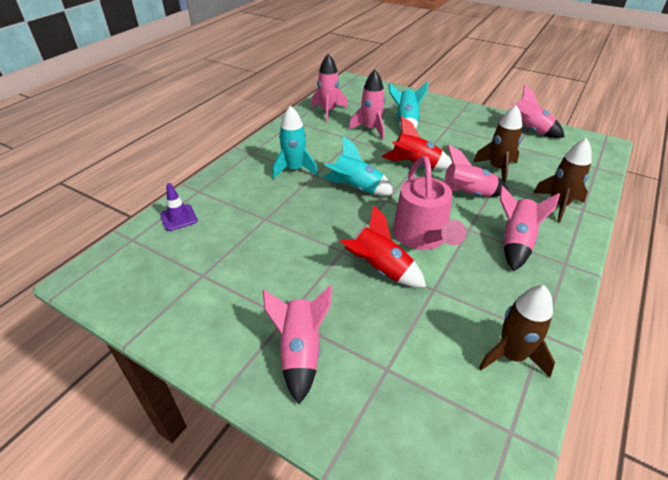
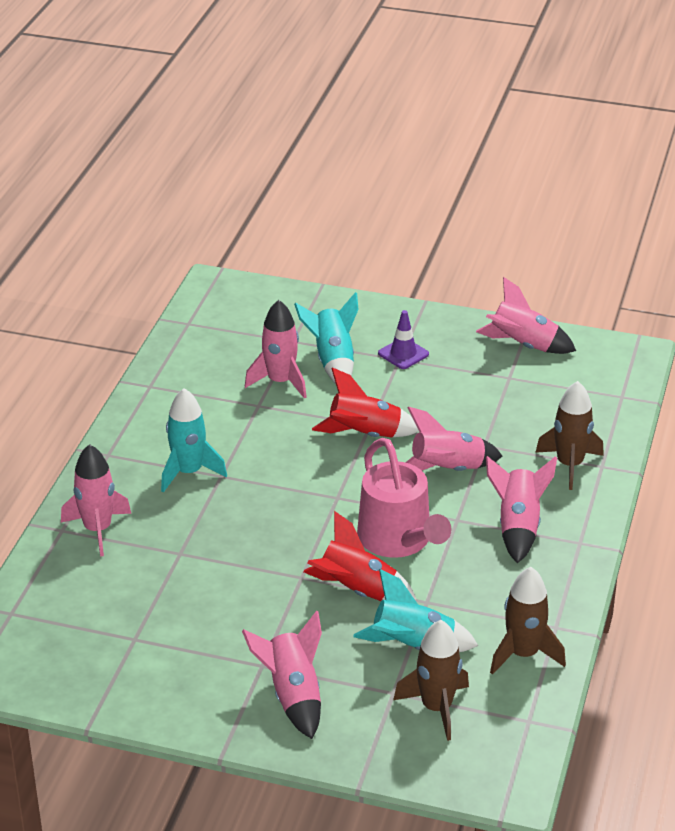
camera: 15 degrees left, 5 degrees down
(178, 218) = (57, 573): purple traffic cone -> purple traffic cone (403, 354)
(328, 111) = (199, 357): pink rocket -> pink rocket (97, 530)
(356, 189) = (291, 487): turquoise rocket -> turquoise rocket (413, 646)
(497, 169) = (484, 422): brown rocket -> brown rocket (436, 708)

